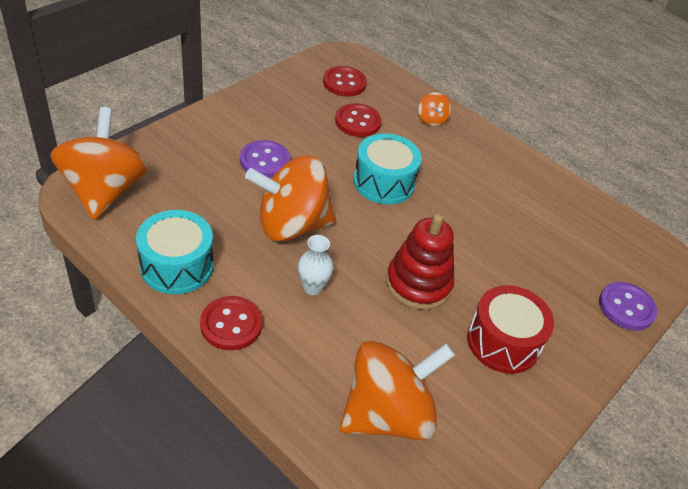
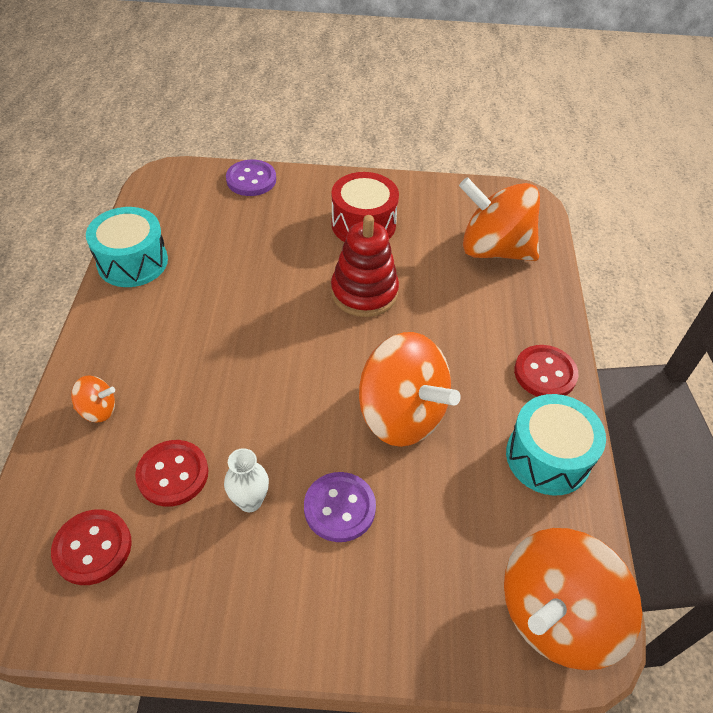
camera: 125 degrees left, 5 degrees up
(312, 287) = (449, 351): white vase -> white vase (250, 501)
(384, 182) = (260, 385): turquoise drum -> turquoise drum (132, 262)
(431, 120) = (98, 410): orange spinning top -> orange spinning top turned 45 degrees clockwise

